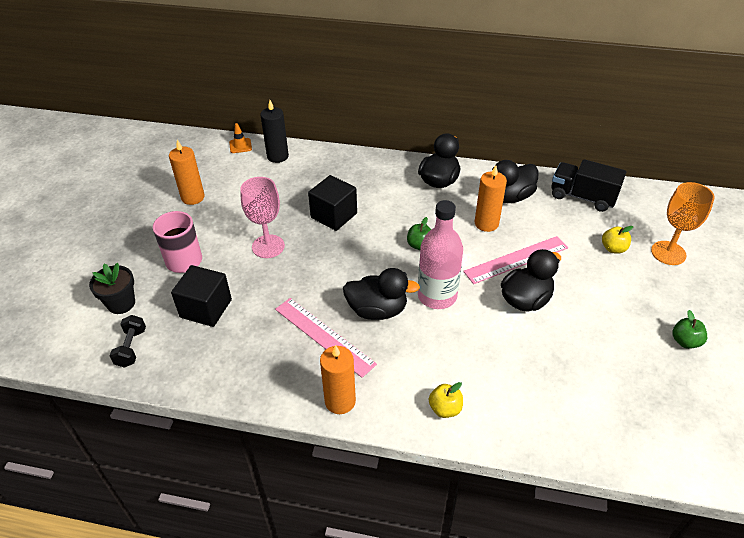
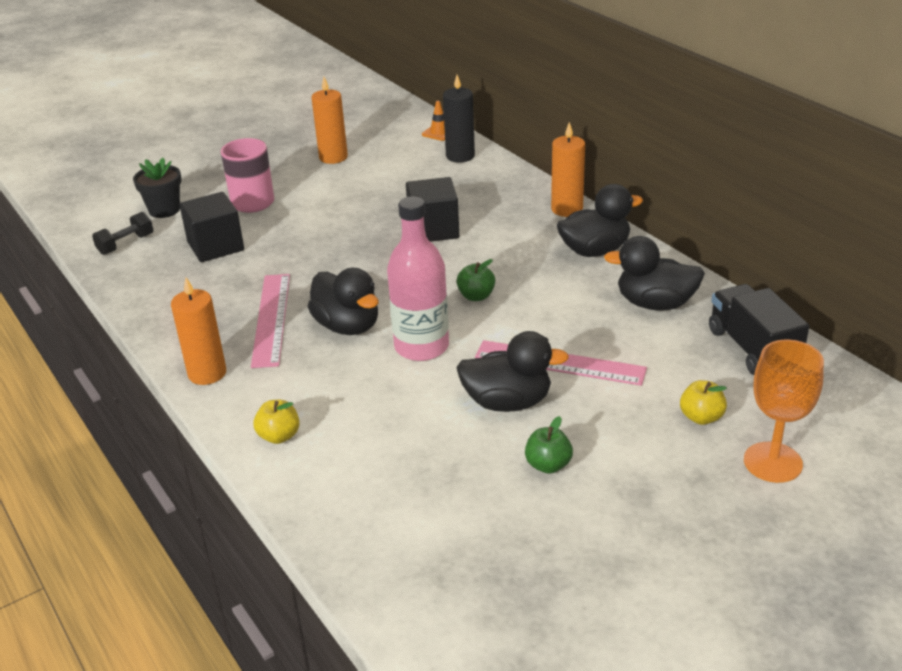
camera: 45 degrees right, 10 degrees down
(268, 246) = (335, 226): pink goblet -> none
(486, 223) = (582, 314): orange candle -> orange candle (567, 209)
(685, 341) = (631, 552): green apple -> green apple (548, 465)

